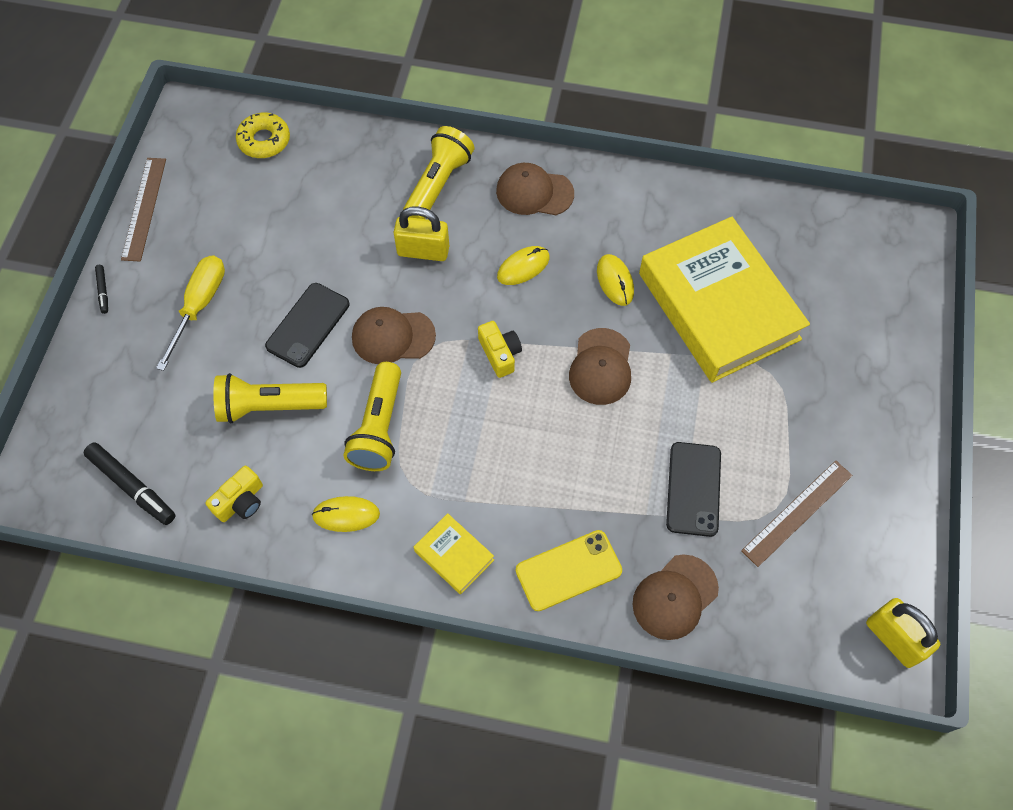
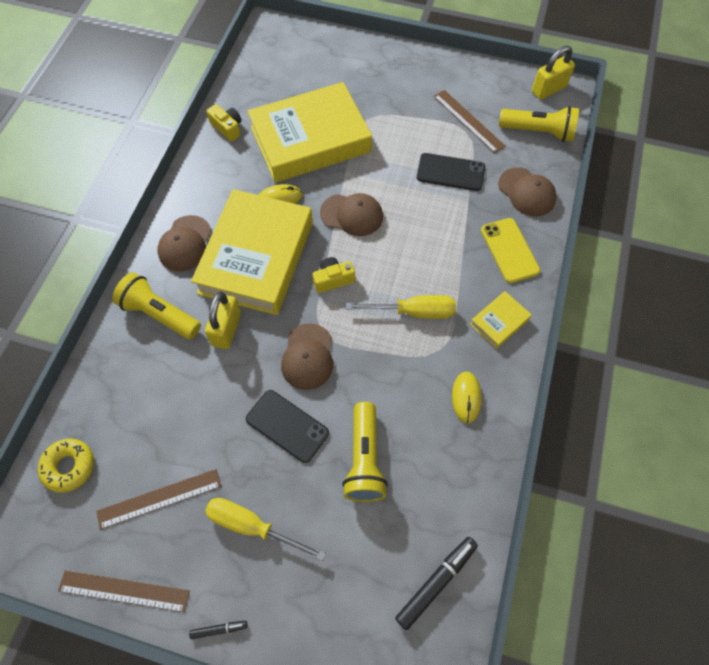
camera: 85 degrees left, 0 degrees up
(230, 221) = (159, 498): none -> brown ruler
(241, 501) = (453, 482): yellow camera -> yellow camera (227, 128)
(379, 427) = (390, 370): yellow flashlight -> yellow flashlight (538, 132)
(461, 449) = (413, 312): none -> yellow screwdriver
(523, 267) = (256, 257): yellow mouse -> yellow book

